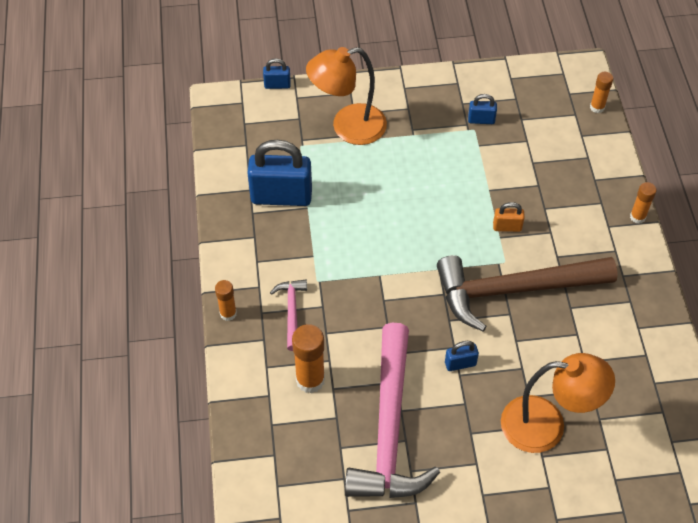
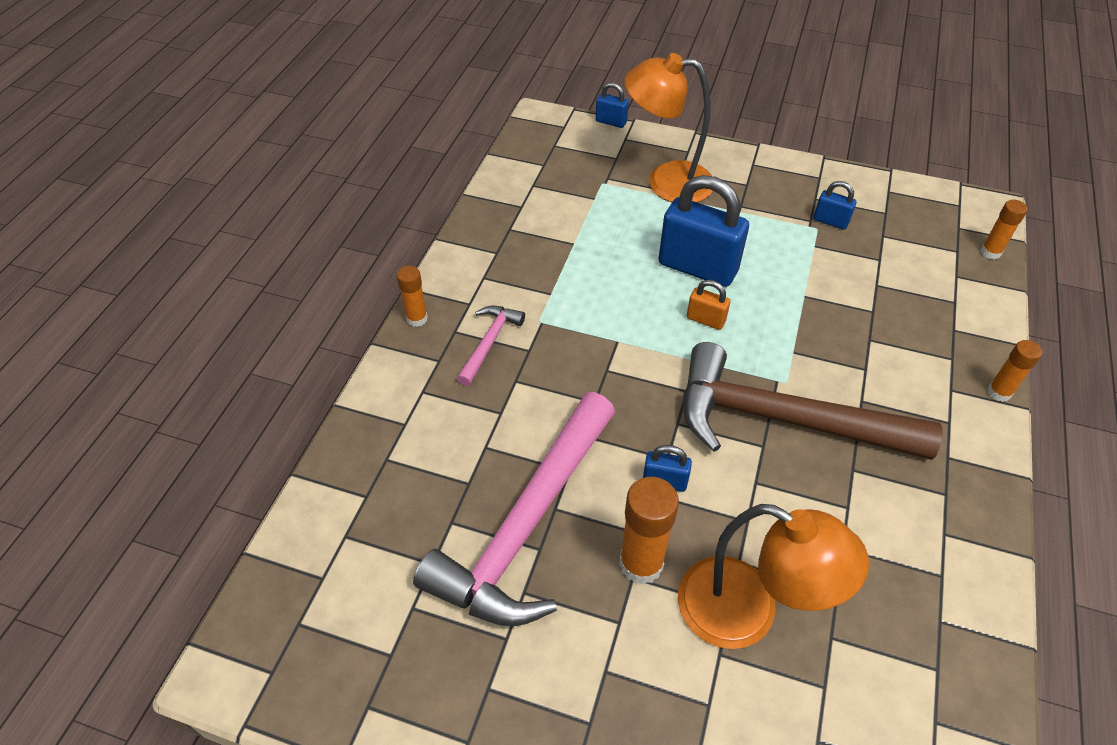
camera: 25 degrees right, 5 degrees down
(281, 196) = (551, 223): blue padlock -> blue padlock (697, 267)
(310, 380) = (464, 426): orange glue stick -> orange glue stick (641, 563)
(507, 227) = (808, 343): orange padlock -> orange padlock (705, 320)

